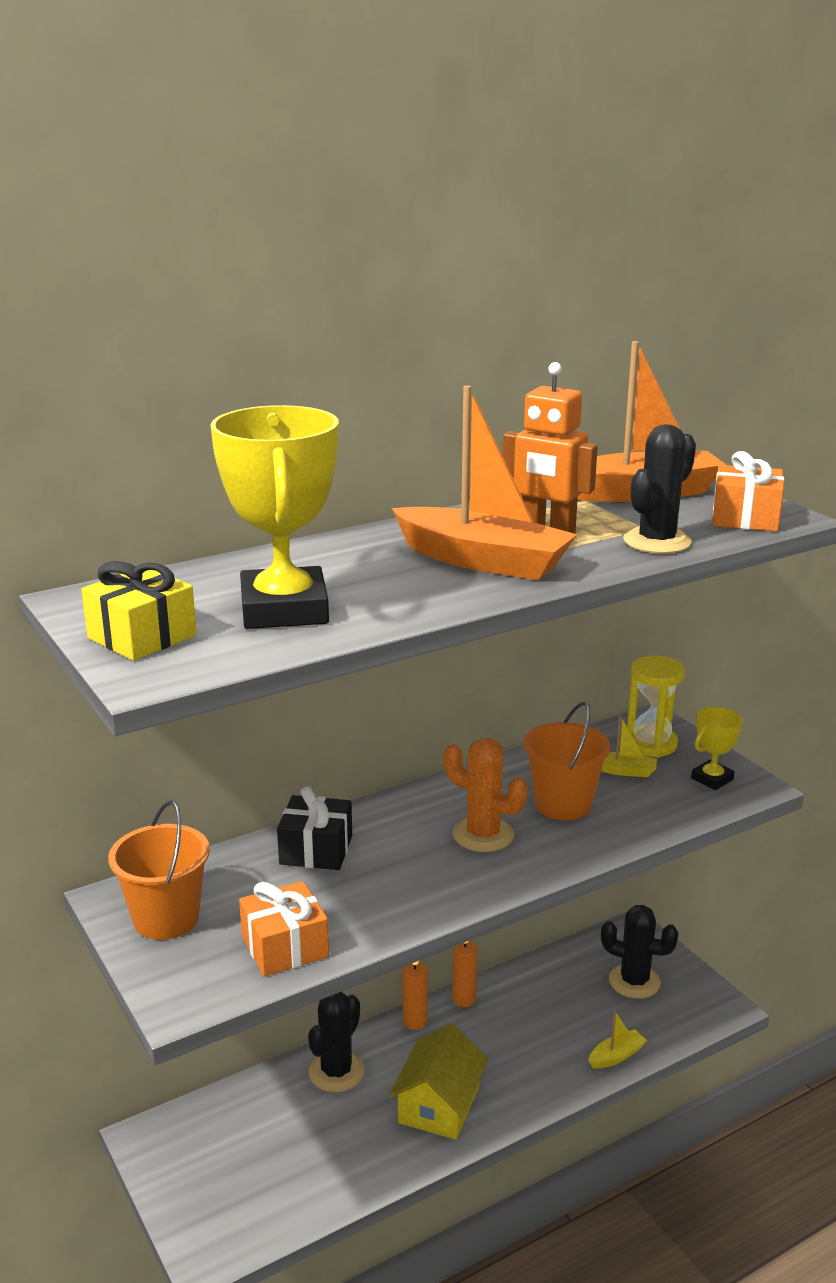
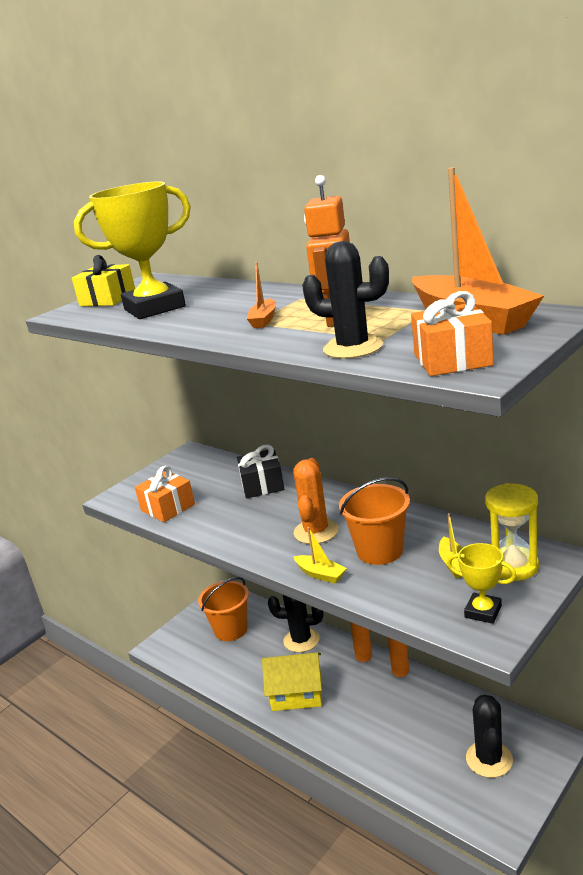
camera: 75 degrees right, 0 degrees up
(166, 919) = (178, 470): orange bucket -> orange bucket (231, 629)
(482, 561) = (264, 320): orange boat -> orange boat, size x0.44
(616, 1056) = (394, 771): yellow boat -> yellow boat (320, 574)

